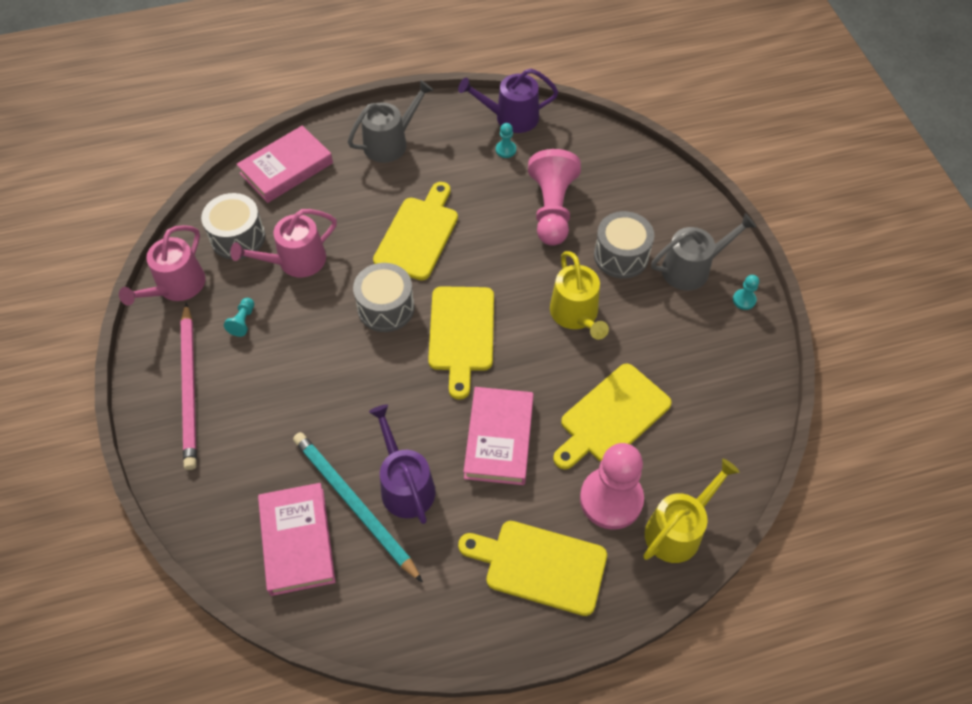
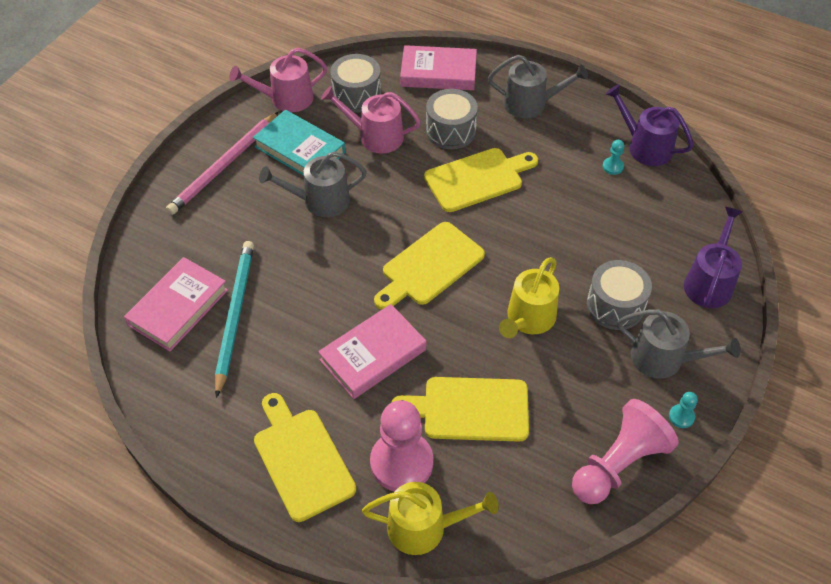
camera: 45 degrees right, 5 degrees down
(243, 321) = (300, 149): turquoise pawn -> turquoise book
(313, 351) = (320, 201): none -> grey watering can
(386, 308) = (398, 210): grey drum -> grey drum (450, 131)
(405, 485) = (278, 331): purple watering can -> purple watering can (709, 282)
(552, 209) = (599, 233): pink pawn -> pink pawn (618, 464)

